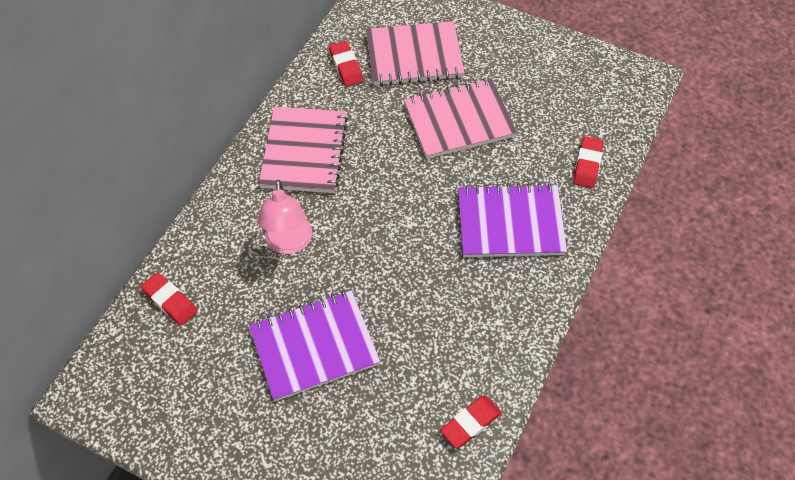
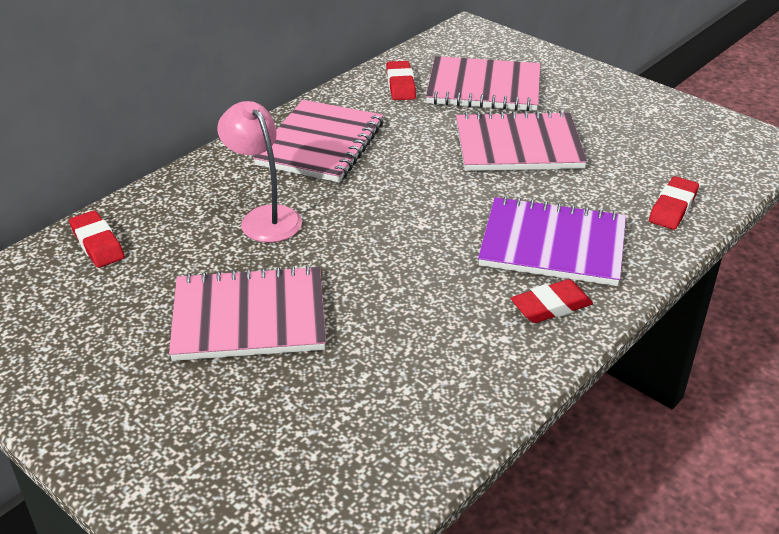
camera: 15 degrees right, 20 degrees down
(289, 243) = (264, 217): pink lamp -> pink lamp turned 135 degrees clockwise
(314, 346) = (249, 317): purple notebook -> pink notebook
(470, 423) = (425, 438): red eraser -> red eraser (551, 306)

